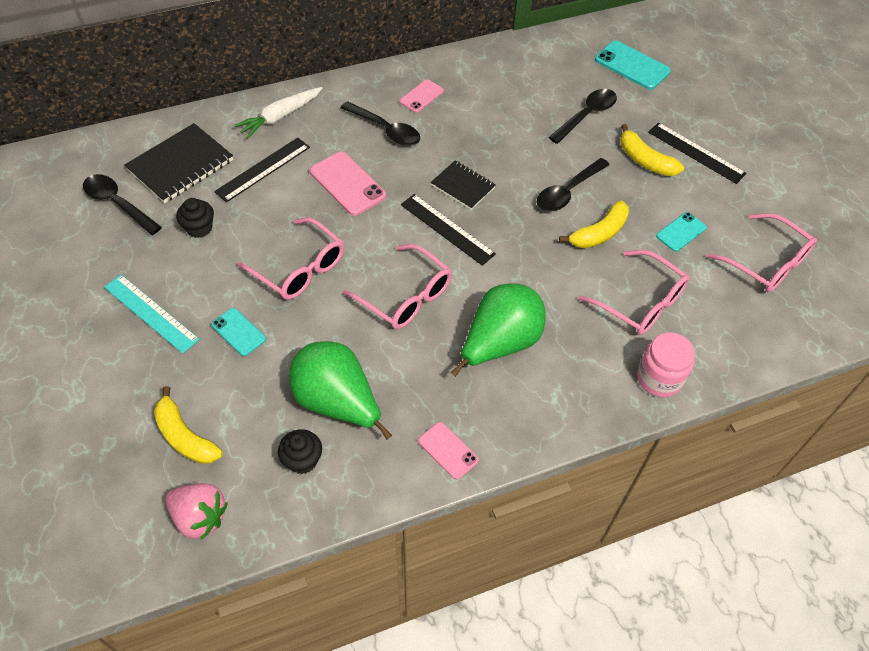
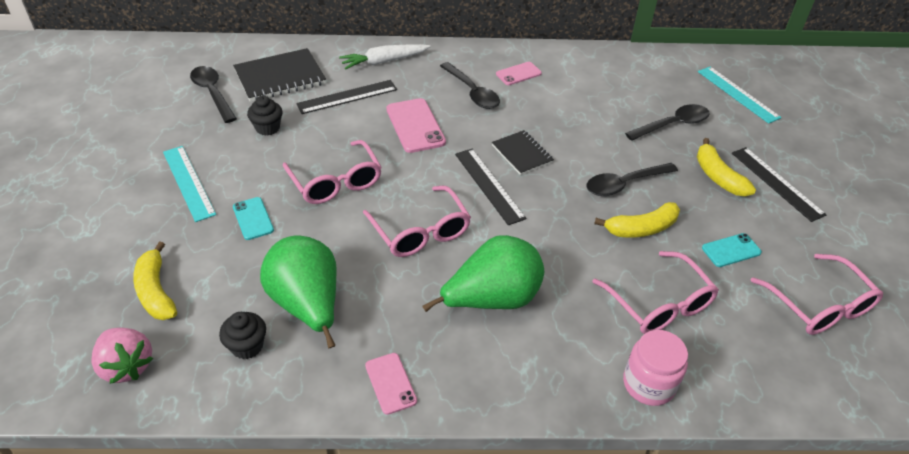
camera: 20 degrees right, 10 degrees down
(632, 65) = (737, 94): turquoise phone -> turquoise ruler

